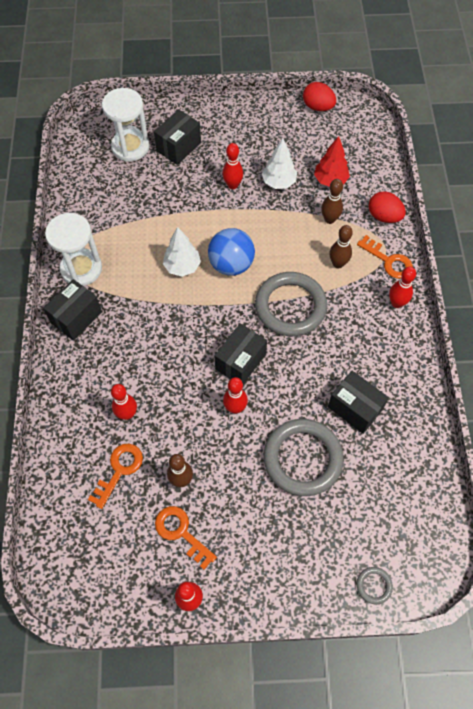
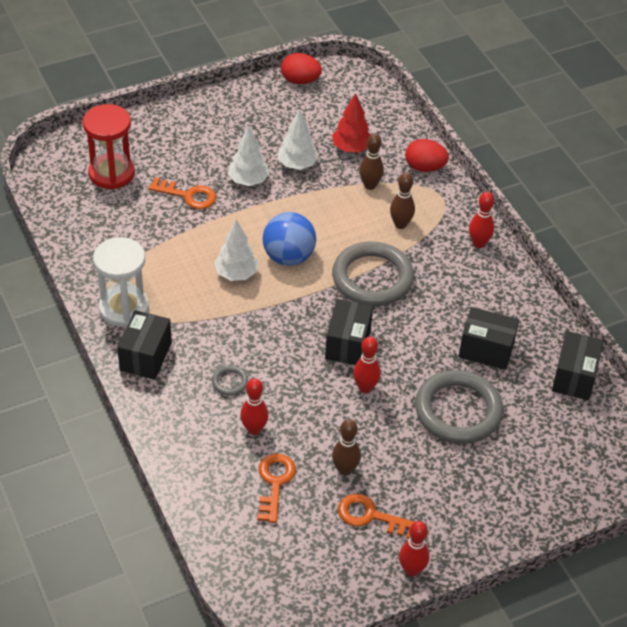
camera: 25 degrees left, 15 degrees down
(130, 147) = (111, 173): white hourglass -> red hourglass
(179, 147) = (167, 159): black box -> black box (574, 377)
(232, 185) = (248, 181): red bowling pin -> white tree
(374, 585) = (583, 496): grey ring -> grey ring (230, 382)
(388, 261) = (450, 207): orange key -> orange key (188, 195)

